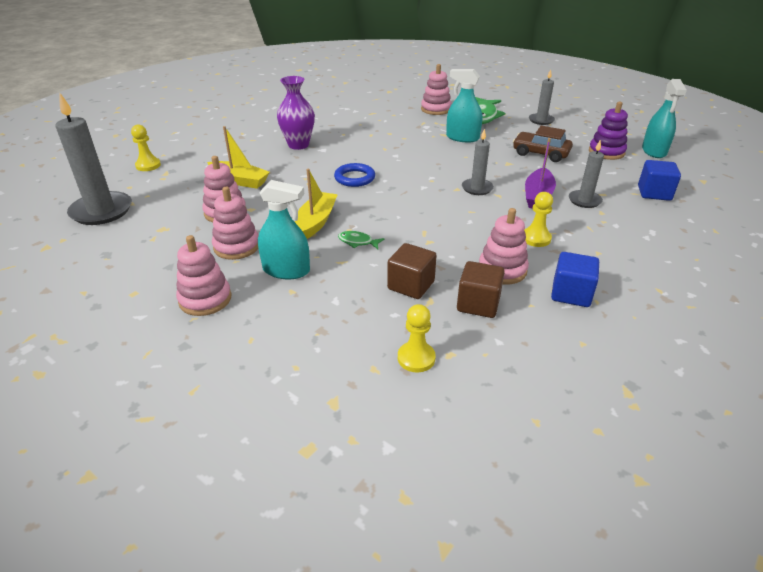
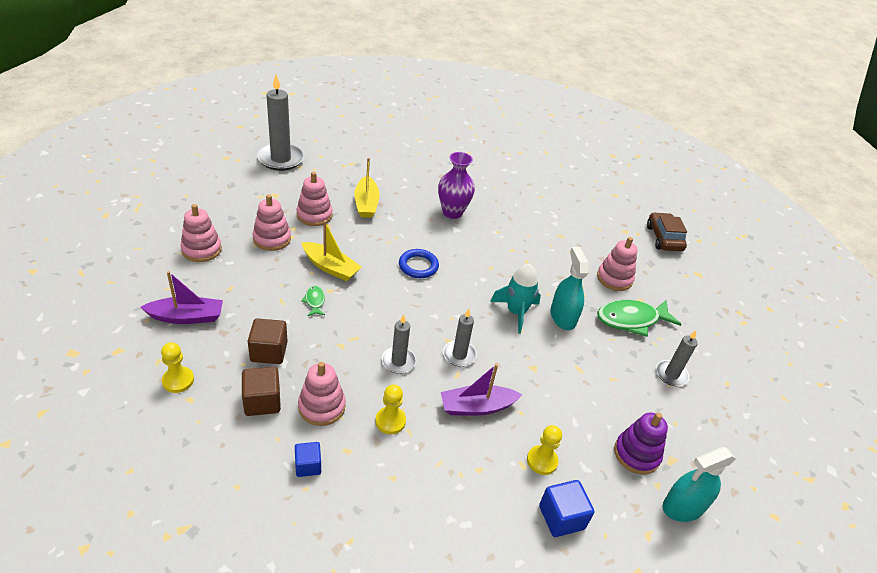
camera: 55 degrees right, 5 degrees up
(148, 165) = (356, 150): yellow pawn -> yellow pawn (542, 461)
(286, 270) = (254, 275): turquoise spray bottle -> none
(315, 333) = (187, 317): none -> purple boat
(316, 222) = (331, 267): yellow boat -> yellow boat turned 45 degrees clockwise
(445, 153) = (516, 312): none -> turquoise rocket
(540, 153) = (580, 391): brown car -> brown car (664, 238)
(571, 294) = (308, 466): blue cube -> blue cube, size x0.66
(584, 200) = (495, 450): grey candle -> grey candle (398, 361)

